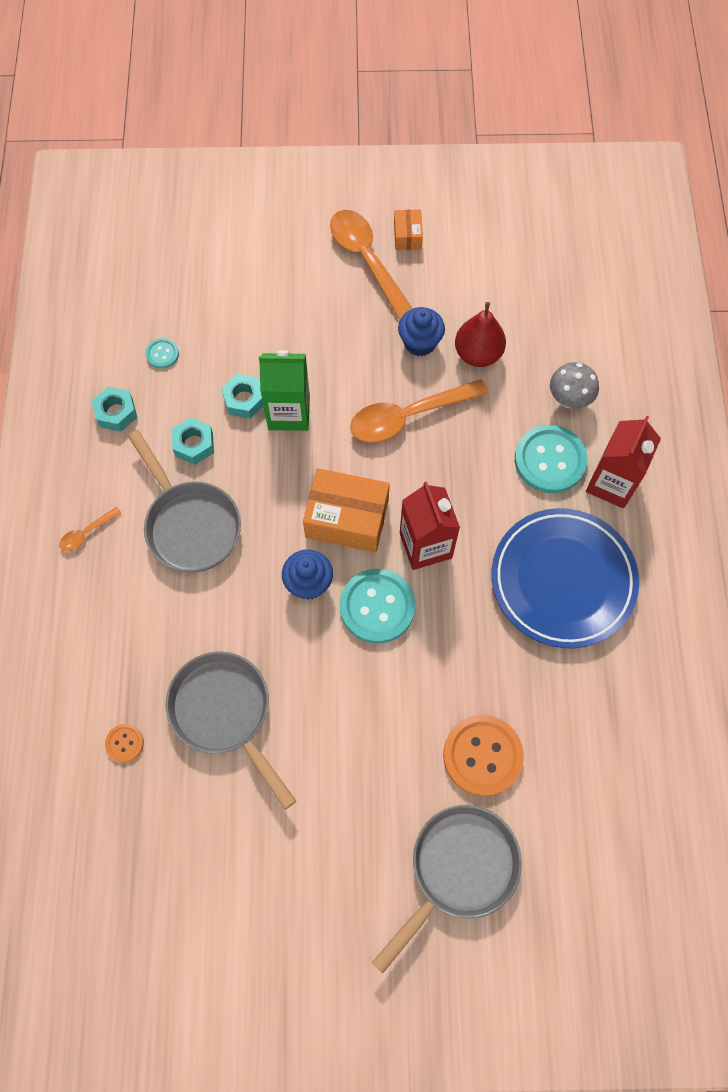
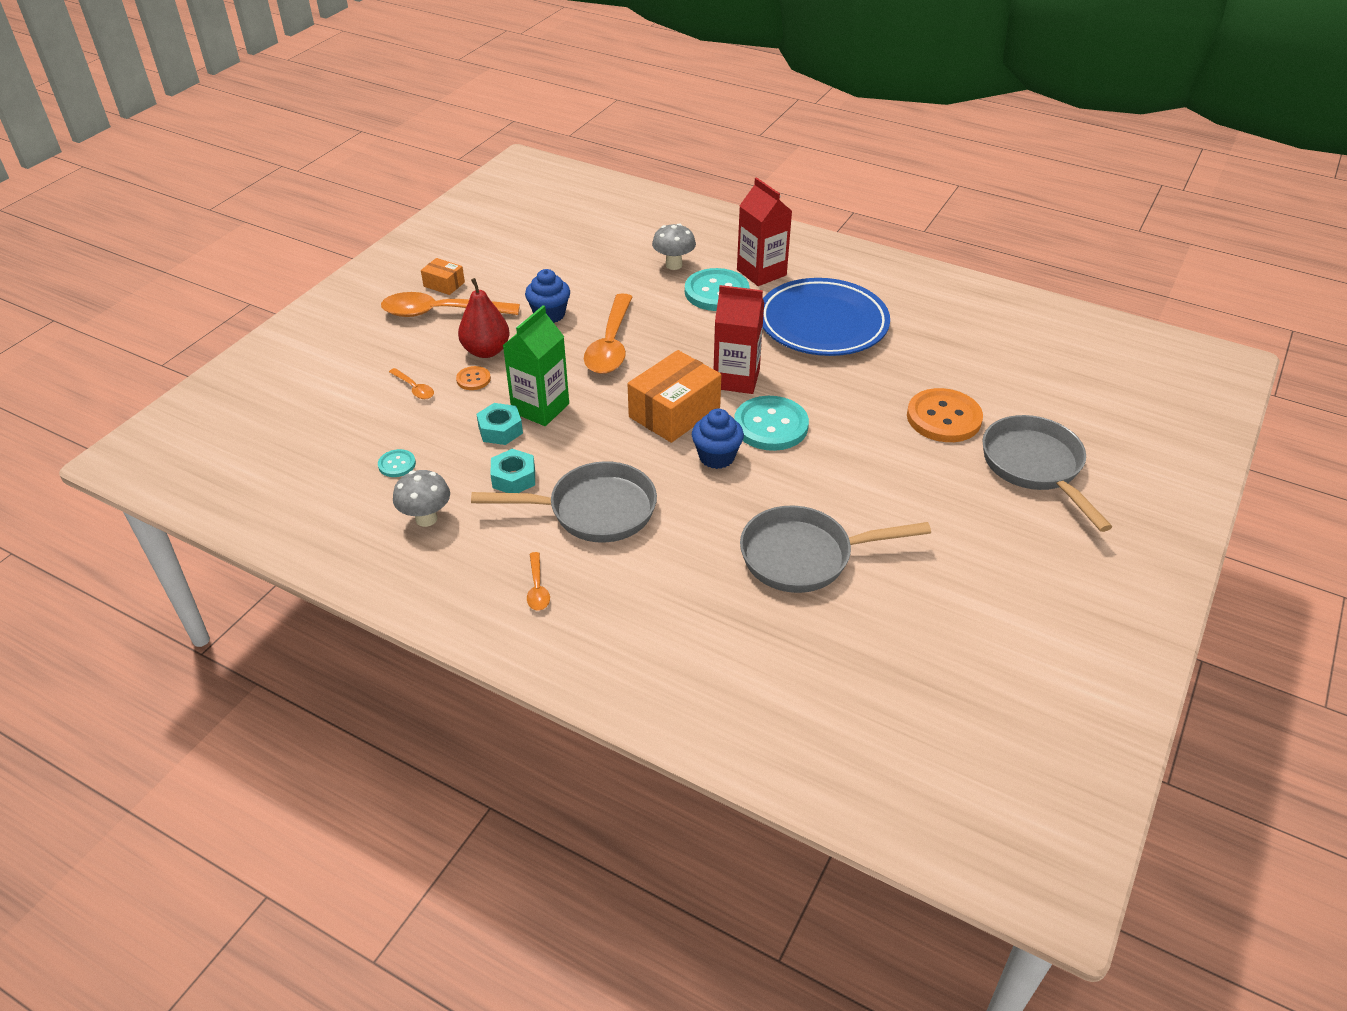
camera: 60 degrees left, 25 degrees down
(116, 413) = (426, 519): turquoise nut -> grey mushroom
(124, 743) = (787, 640): orange button -> orange button (473, 379)
(256, 306) = (414, 388): none -> orange spoon
(478, 354) = (590, 290): red pear -> red pear (486, 351)

